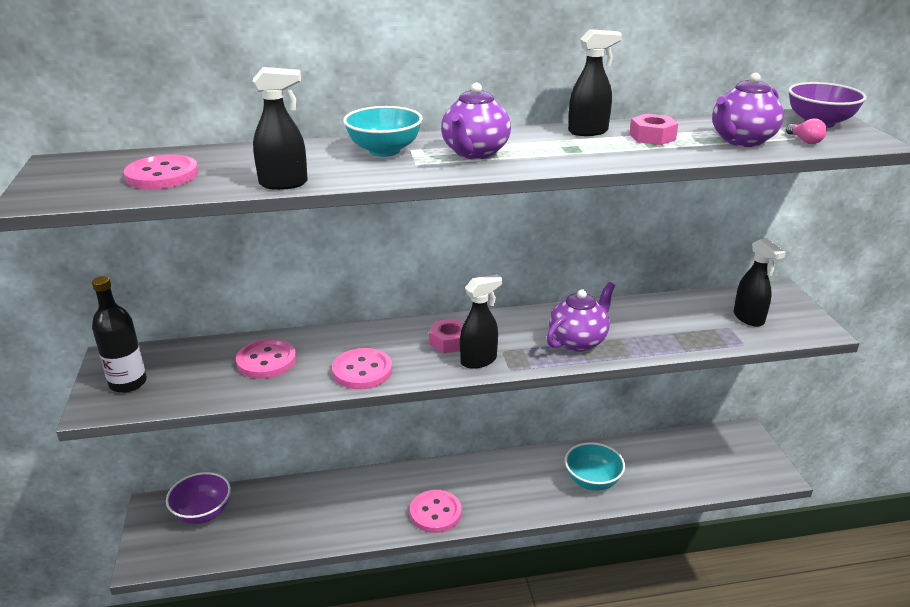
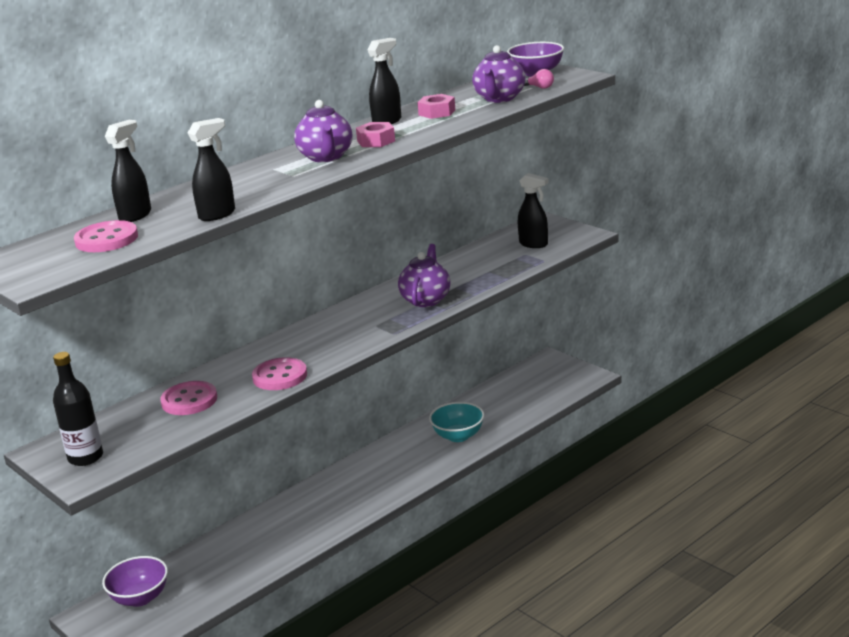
camera: 30 degrees left, 5 degrees down
(384, 151) = (255, 175): turquoise bowl -> none
(435, 513) = (351, 508): pink button -> none
(449, 341) = (327, 335): pink nut -> pink nut (376, 141)
(479, 360) = (364, 337): black spray bottle -> black spray bottle (135, 215)

